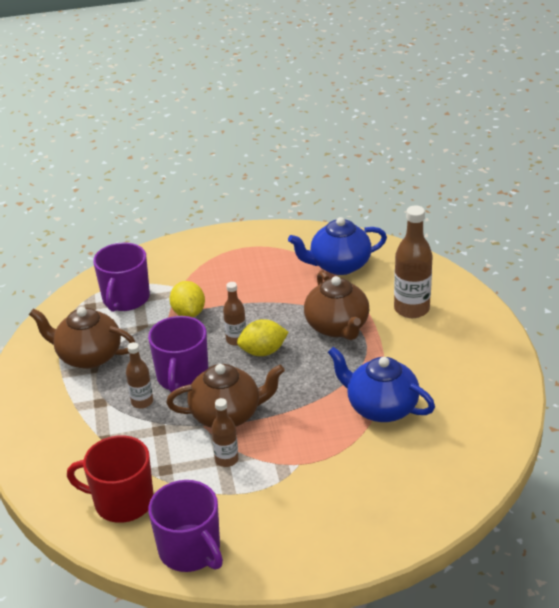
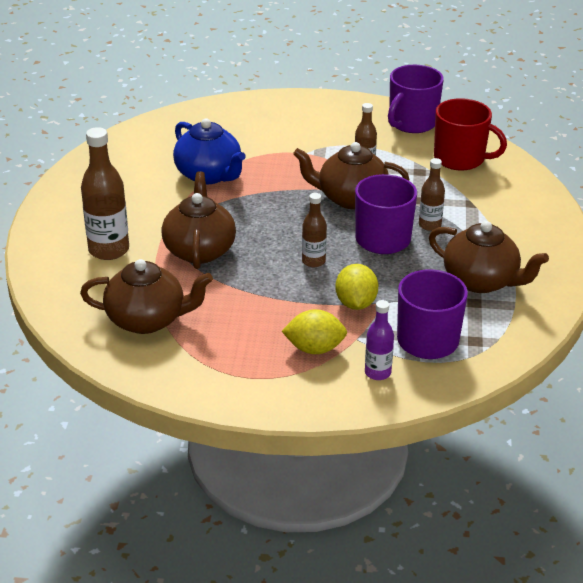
camera: 165 degrees left, 0 degrees up
(158, 269) = (377, 373): none -> purple bottle
(190, 550) = (412, 123): purple mug -> purple mug turned 120 degrees counterclockwise
(263, 351) = (291, 243): yellow lemon -> yellow lemon (314, 349)
(339, 265) = (148, 320): blue teapot -> brown teapot

